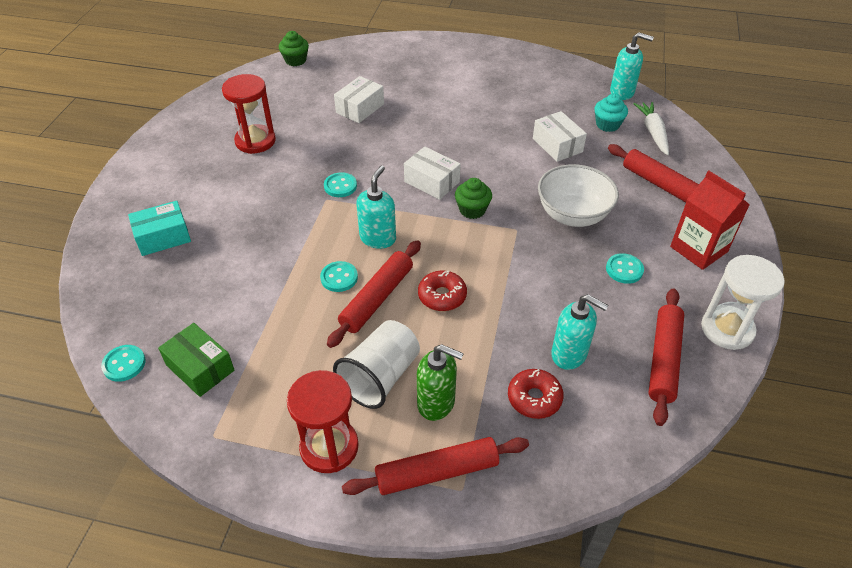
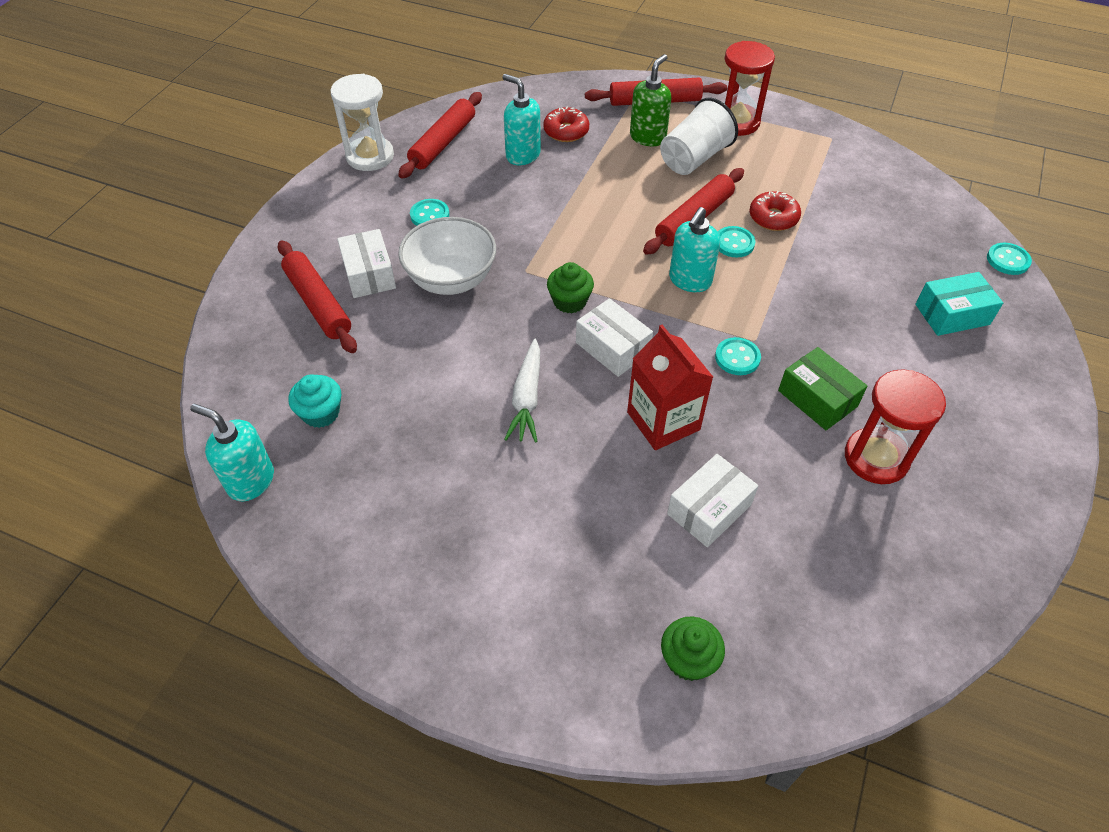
camera: 170 degrees left, 5 degrees up
(124, 364) = (931, 193): turquoise button -> turquoise button (1007, 260)
(200, 368) = (858, 183): green box -> green box (817, 398)
(295, 60) = (846, 680): green cupcake -> green cupcake (688, 659)
(436, 403) = (648, 137): green soap dispenser -> green soap dispenser turned 90 degrees clockwise
(442, 296) = (627, 213): red donut -> red donut (773, 218)
(557, 145) = (417, 385): white box -> white box (369, 274)
(653, 132) = (265, 388): white carrot -> white carrot (527, 398)
(698, 249) = (337, 225): red carton -> red carton (663, 421)

